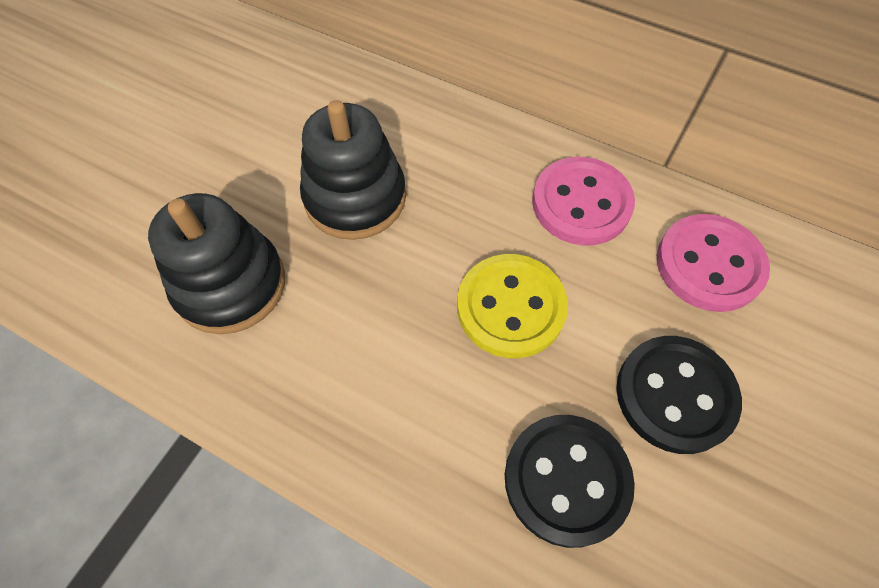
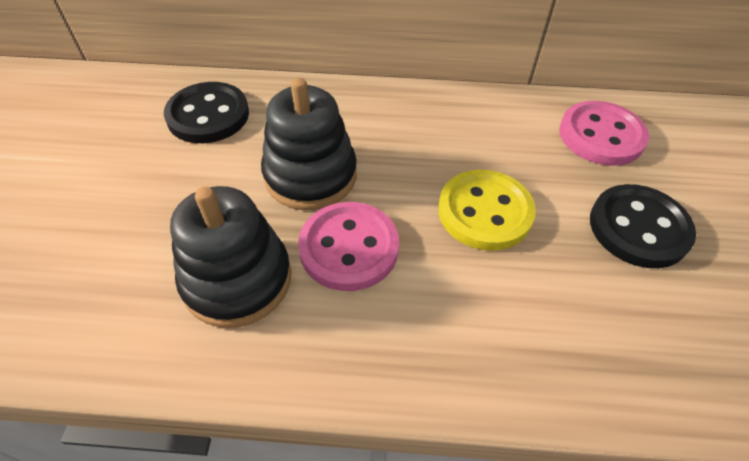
camera: 25 degrees left, 10 degrees down
(566, 480) = (607, 318): black button -> black button (208, 115)
(581, 203) = (489, 124): pink button -> pink button (349, 248)

